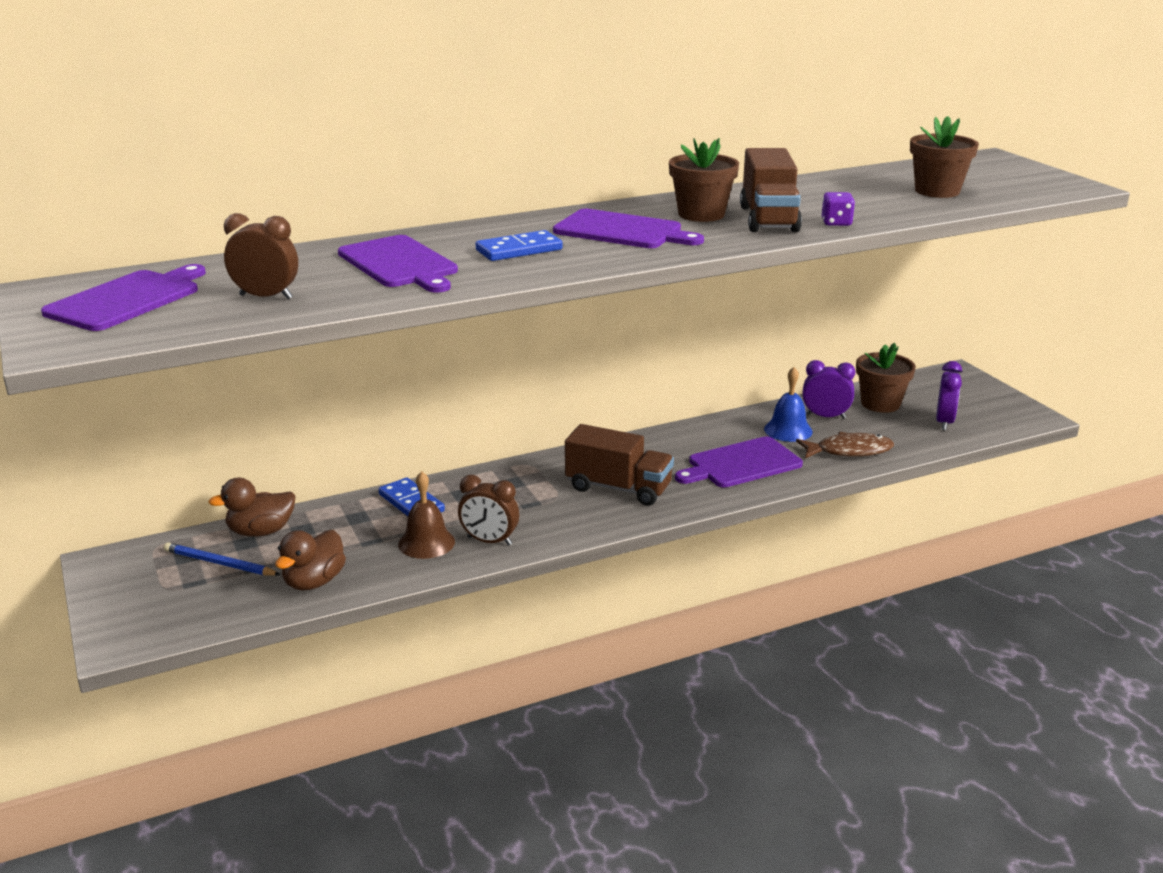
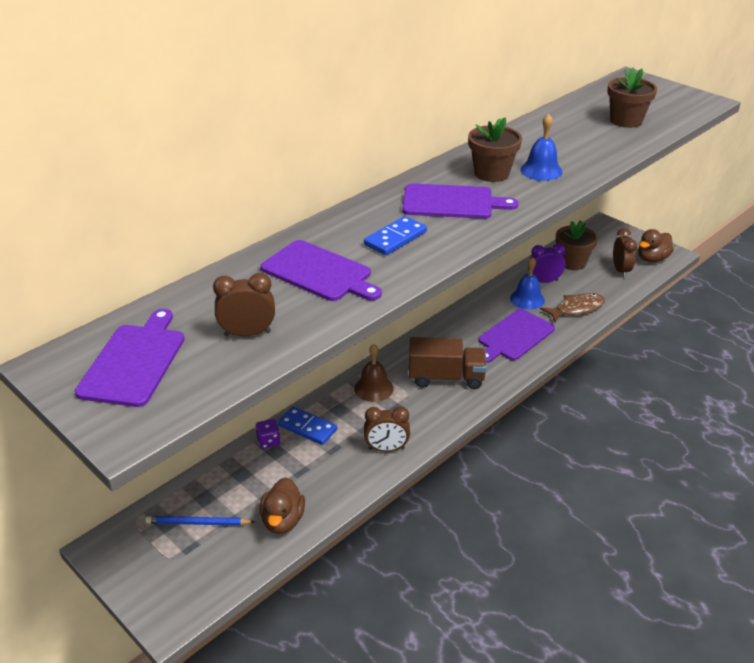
camera: 20 degrees left, 10 degrees up
(261, 531) = (210, 484): brown duck -> brown duck (652, 259)
(426, 542) = (342, 462): brown bell -> brown bell (373, 388)
(768, 219) = (541, 170): brown truck -> blue bell
(836, 223) = (588, 167): purple dice -> purple dice (268, 441)
(944, 422) = (620, 270): purple clock -> brown clock

